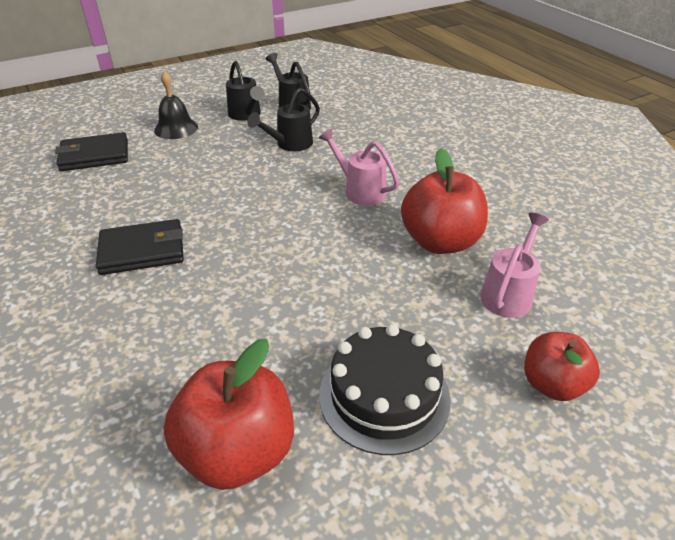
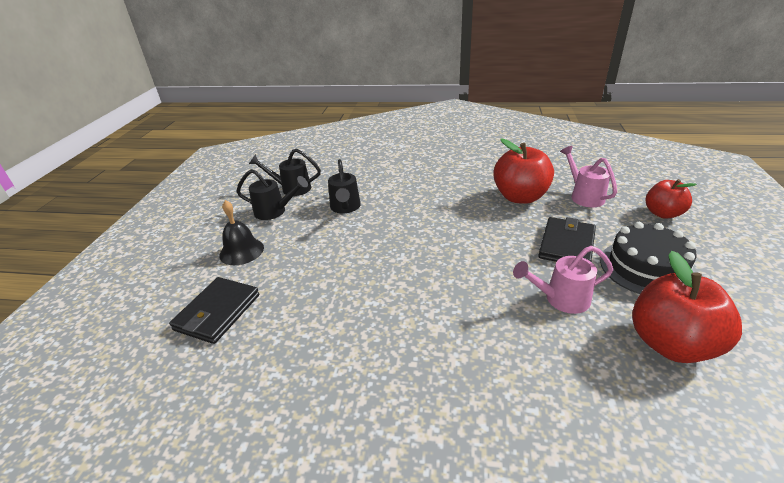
camera: 50 degrees left, 5 degrees down
(142, 250) = (409, 324): black wallet -> black wallet (566, 245)
(360, 191) = (438, 202): pink watering can -> pink watering can (561, 299)

